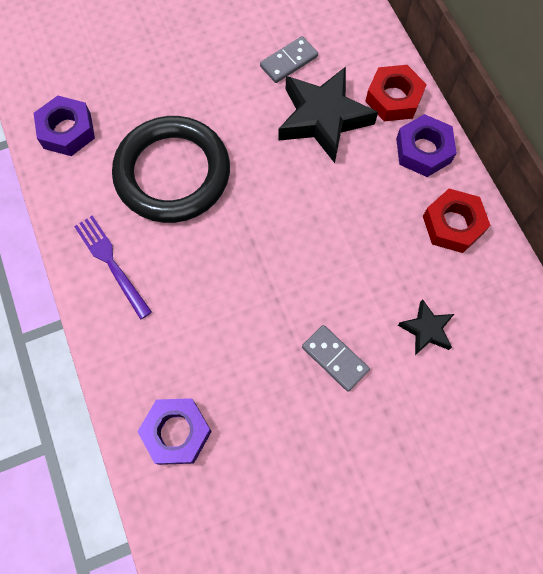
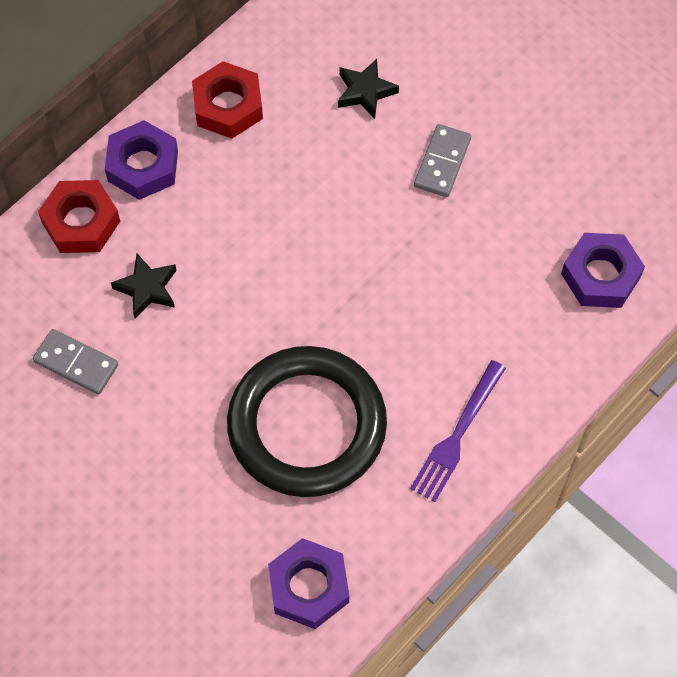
camera: 115 degrees left, 5 degrees down
(323, 118) = (147, 289): black star -> black star, size x0.50

